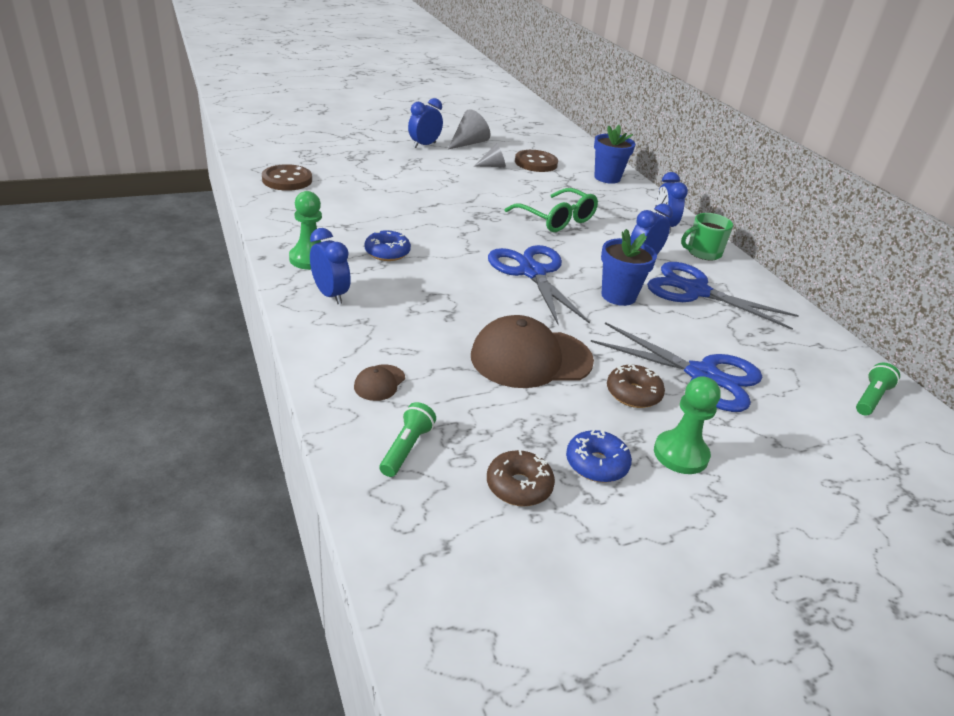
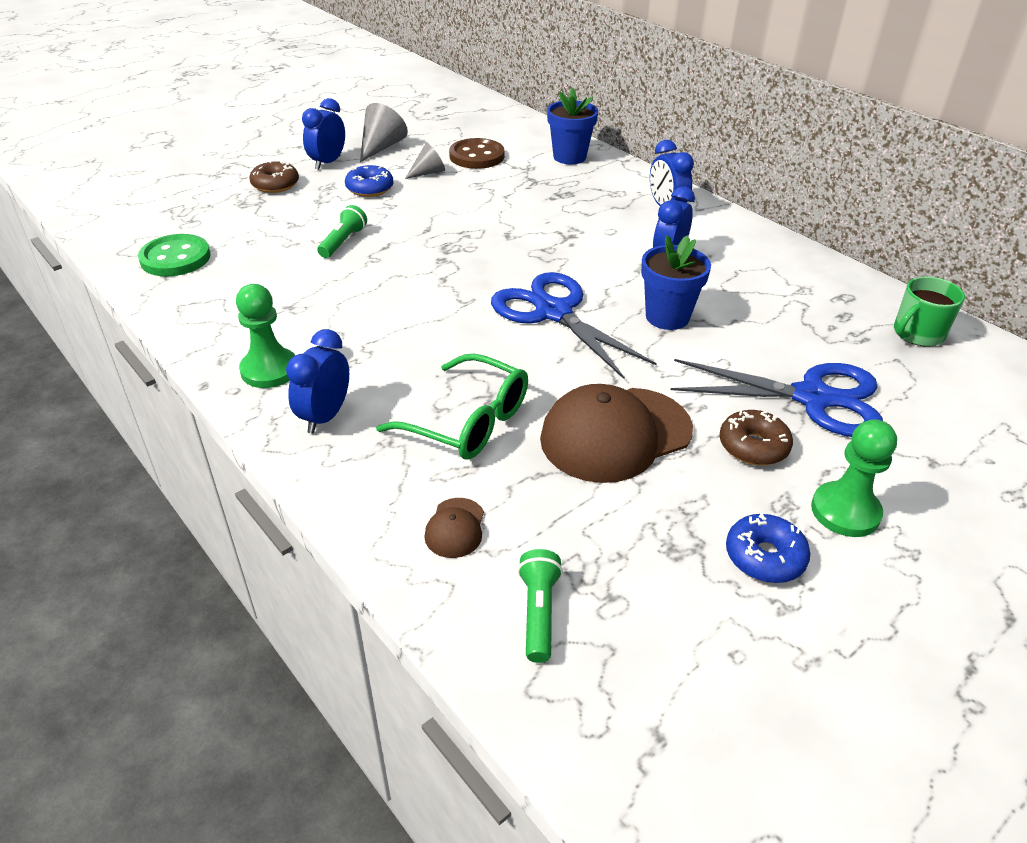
camera: 15 degrees left, 5 degrees up
(287, 180) = (175, 258): brown button -> green button
(330, 295) = (325, 416): blue clock -> blue clock turned 105 degrees counterclockwise
(387, 253) = (364, 333): blue donut -> blue donut (370, 189)
(519, 486) = (696, 619): brown donut -> brown donut (275, 185)
(557, 219) = (543, 230): green glasses -> green glasses (468, 422)
(695, 291) = (746, 286): blue scissors -> none
(703, 253) = (727, 232): green mug -> green mug (917, 334)
(871, 398) = (992, 373): green flashlight -> green flashlight (343, 242)

